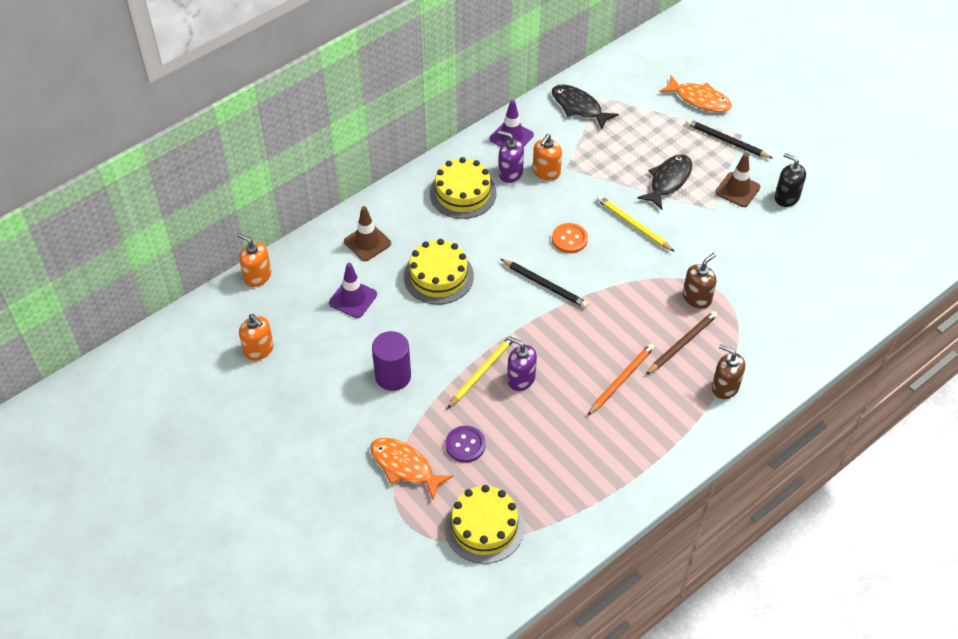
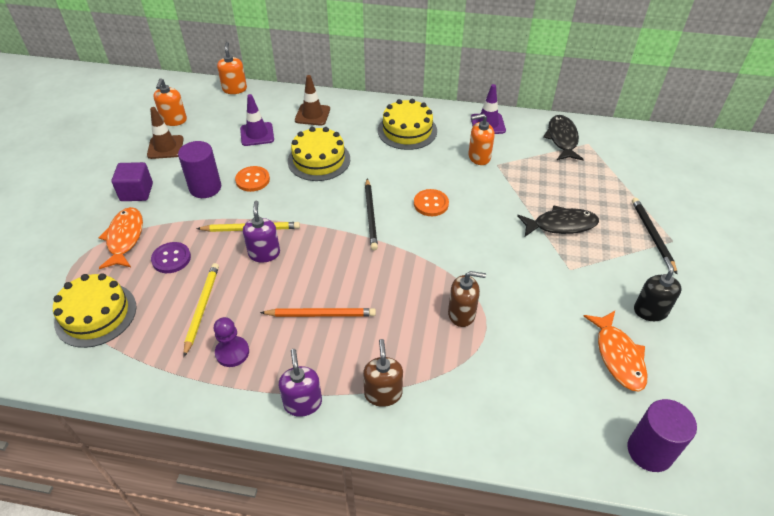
camera: 50 degrees right, 5 degrees down
(346, 430) = (136, 192): none -> purple cube
(417, 337) = (252, 180): none -> orange button
(510, 173) = (454, 141): purple soap dispenser -> purple soap dispenser (303, 403)
(609, 455) = (232, 352): none -> purple pawn
(633, 225) = (489, 230): yellow pencil -> yellow pencil (202, 308)
(682, 343) = (400, 333): brown pencil -> none
(699, 99) = (669, 195): orange fish -> orange fish (618, 356)
(737, 190) = (611, 272): brown traffic cone -> brown traffic cone (165, 147)
(880, 283) = (649, 451): none -> purple cylinder

